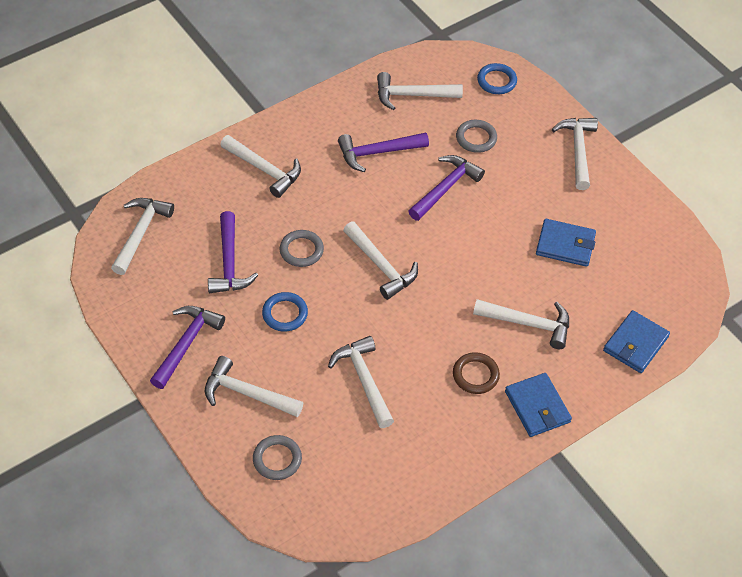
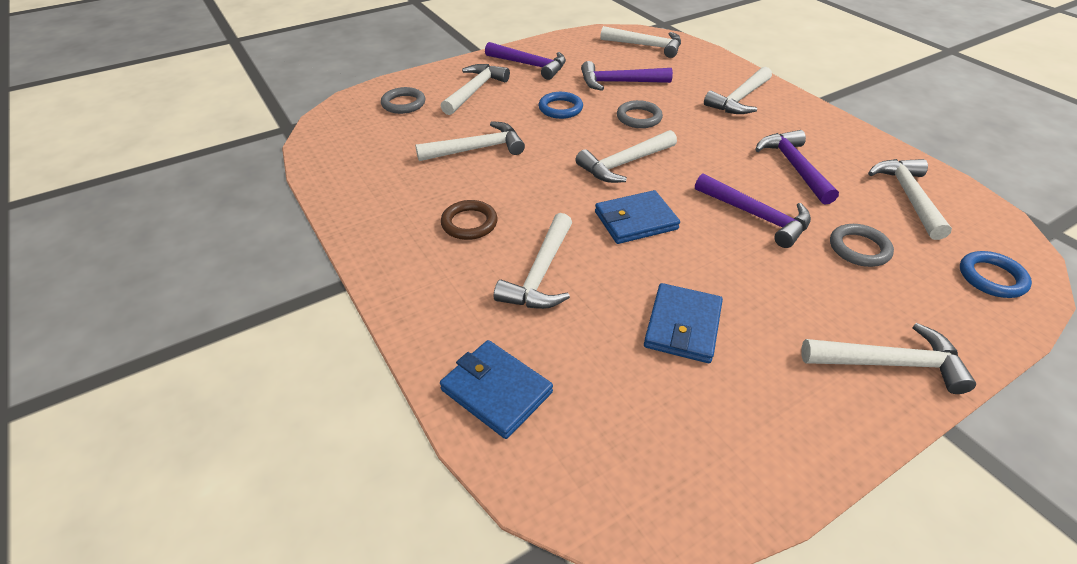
camera: 95 degrees right, 10 degrees down
(537, 407) = (413, 271): blue wallet -> blue wallet (635, 220)

